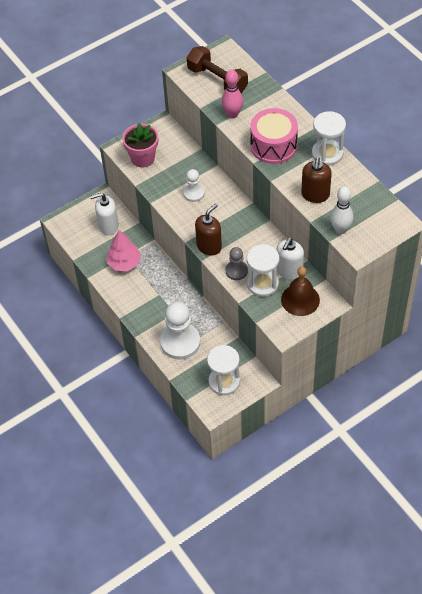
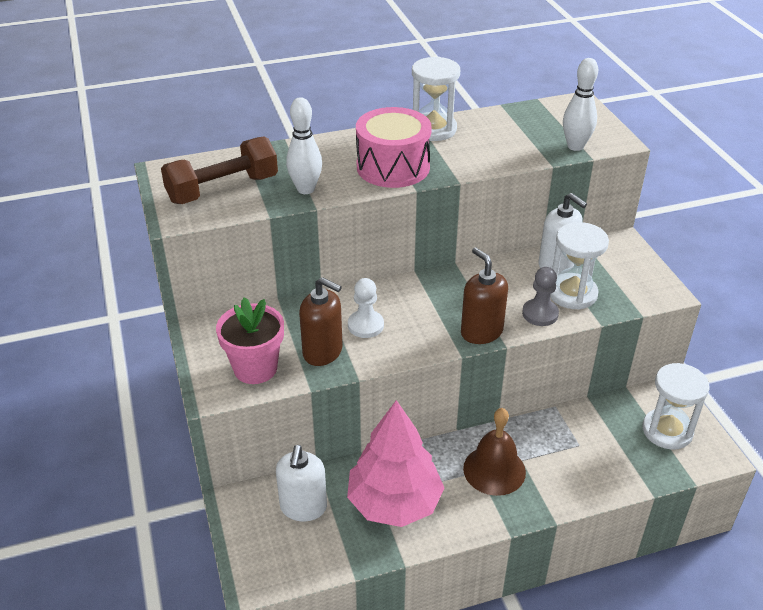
camera: 75 degrees left, 15 degrees down
(124, 263) = (394, 502): pink tree -> pink tree, size x1.50
(180, 342) = (582, 465): white pawn -> none
(232, 114) = (306, 189): pink bowling pin -> white bowling pin
(300, 299) = (610, 266): brown bell -> brown bell (494, 470)
(315, 195) = (504, 152): brown soap dispenser -> brown soap dispenser (323, 352)

